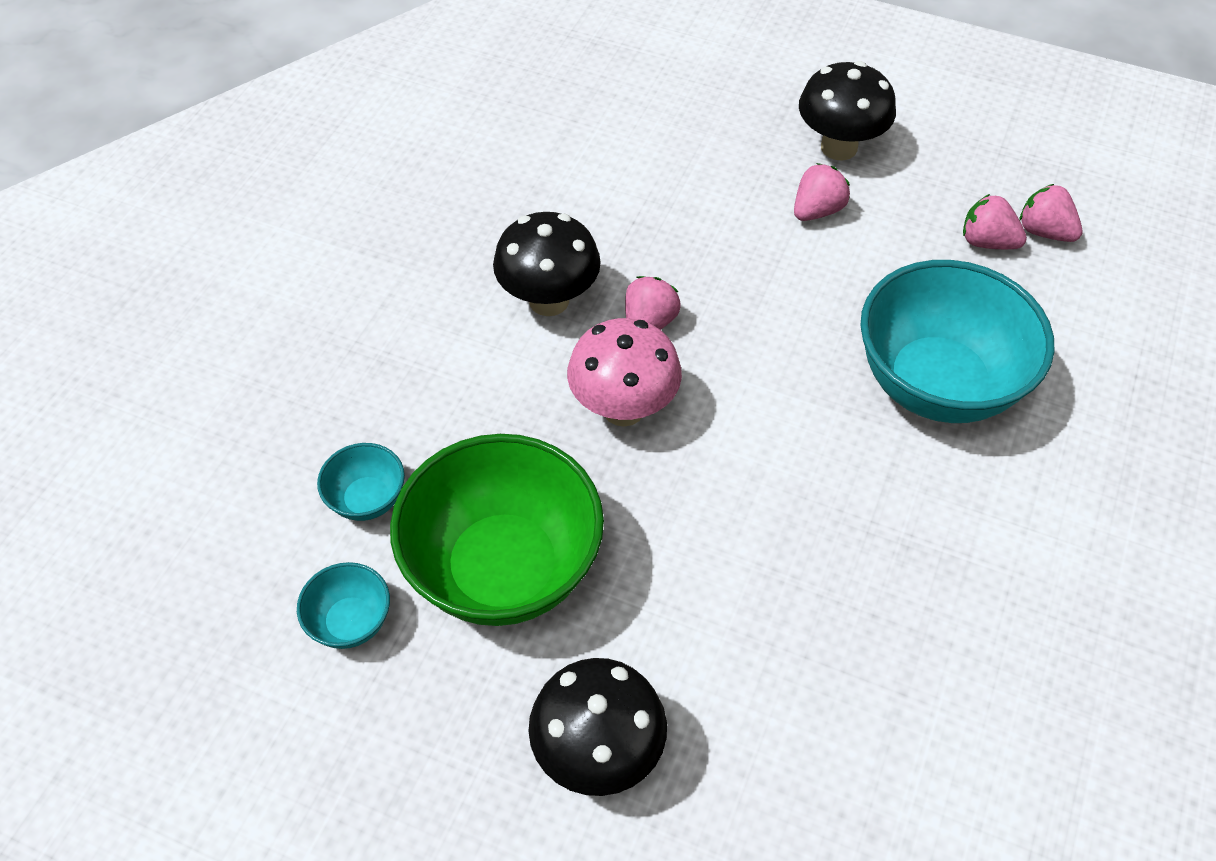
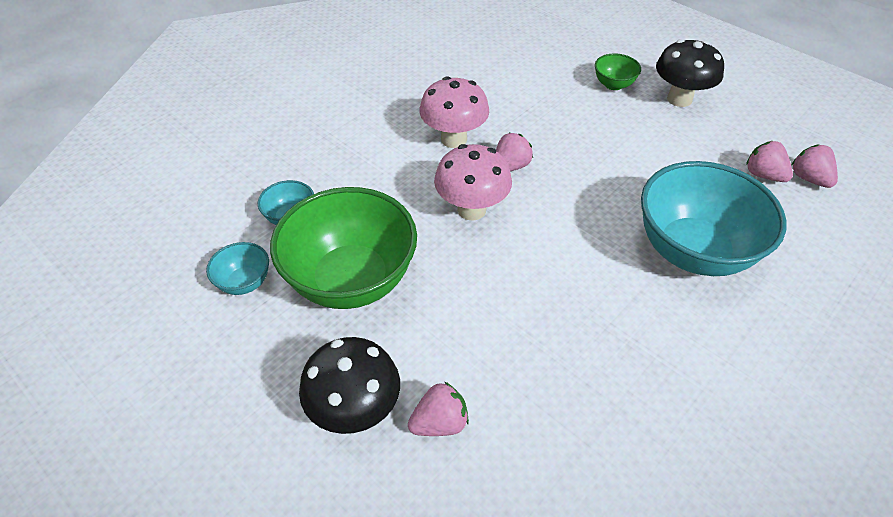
camera: 20 degrees right, 5 degrees down
(549, 300) = (454, 139): black mushroom -> pink mushroom
(740, 146) = (613, 84): none -> green bowl
(817, 211) = (649, 130): pink strawberry -> pink strawberry (439, 423)

